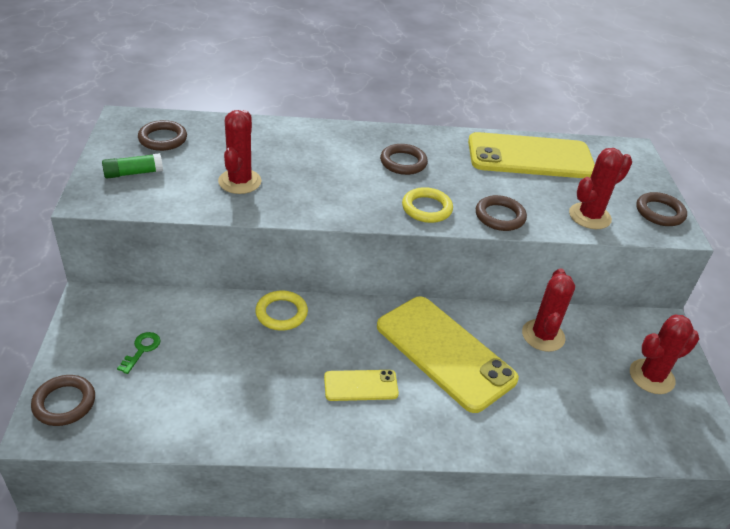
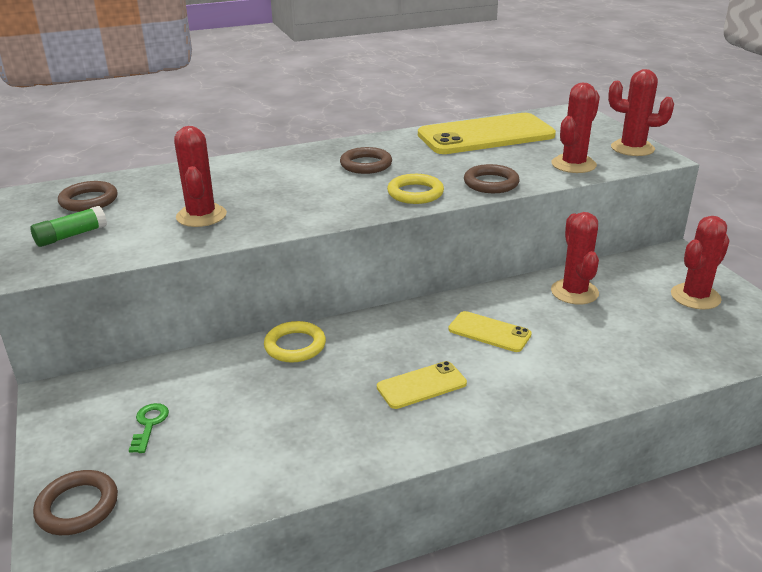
camera: 15 degrees left, 10 degrees down
(445, 352) = (489, 332): yellow phone -> yellow phone, size x0.48
(659, 212) = (632, 148): brown ring -> red cactus

